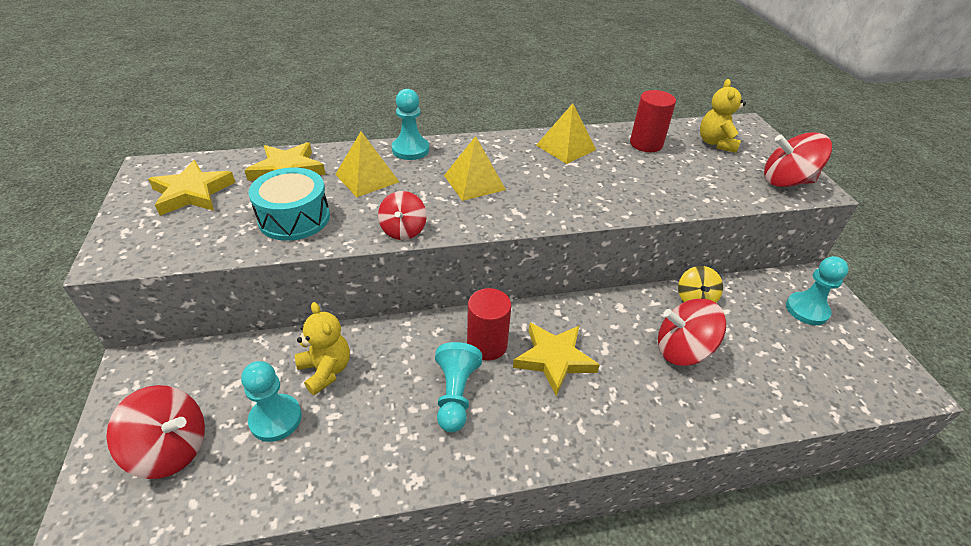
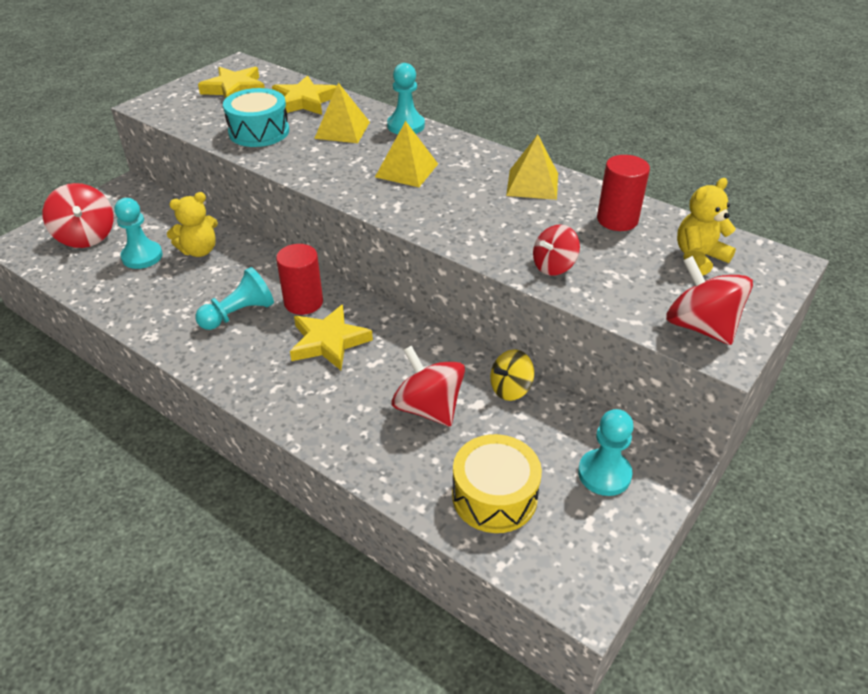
camera: 50 degrees right, 0 degrees up
(326, 370) = (199, 250): yellow teddy bear -> yellow teddy bear turned 45 degrees clockwise
(403, 230) = (303, 173): red spinning top -> red spinning top (553, 266)
(797, 372) = (494, 496): none -> yellow drum

